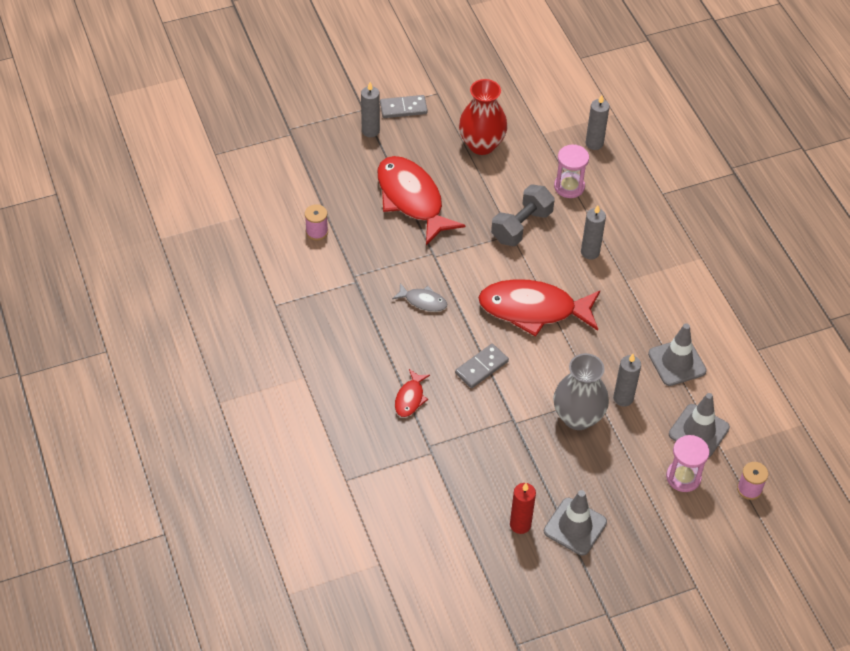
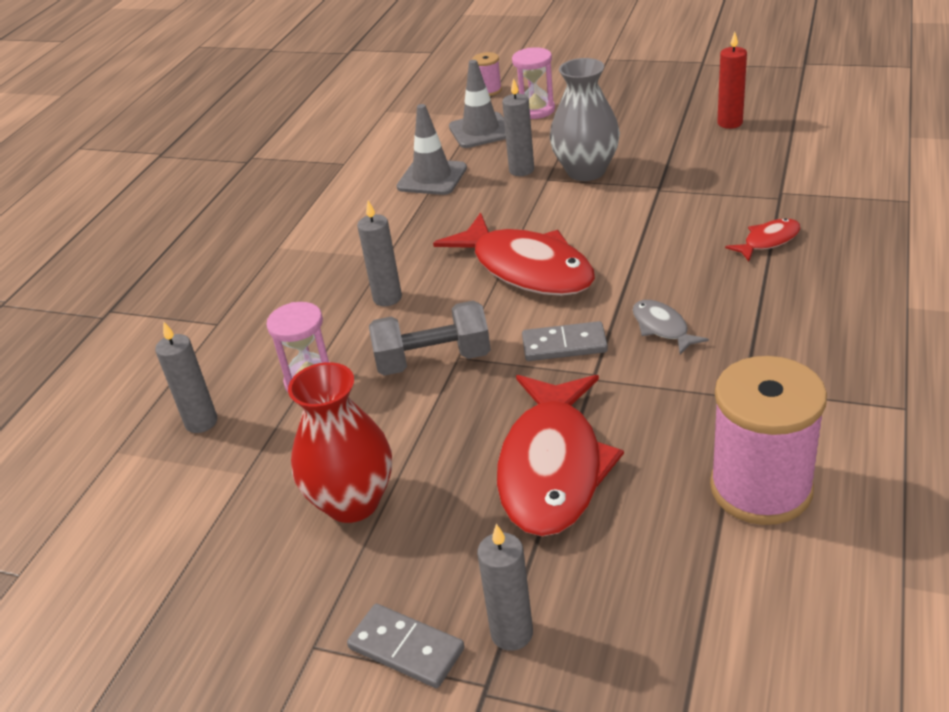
camera: 135 degrees left, 15 degrees down
(317, 232) = (761, 488): pink spool -> pink spool, size x2.19
(481, 367) = (650, 239): grey domino -> grey domino (564, 345)
(575, 526) = (675, 109): grey traffic cone -> none

